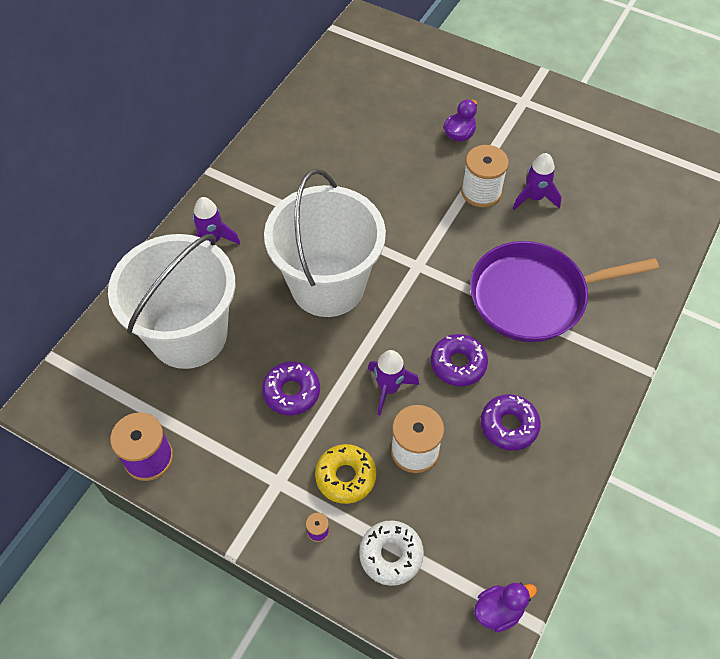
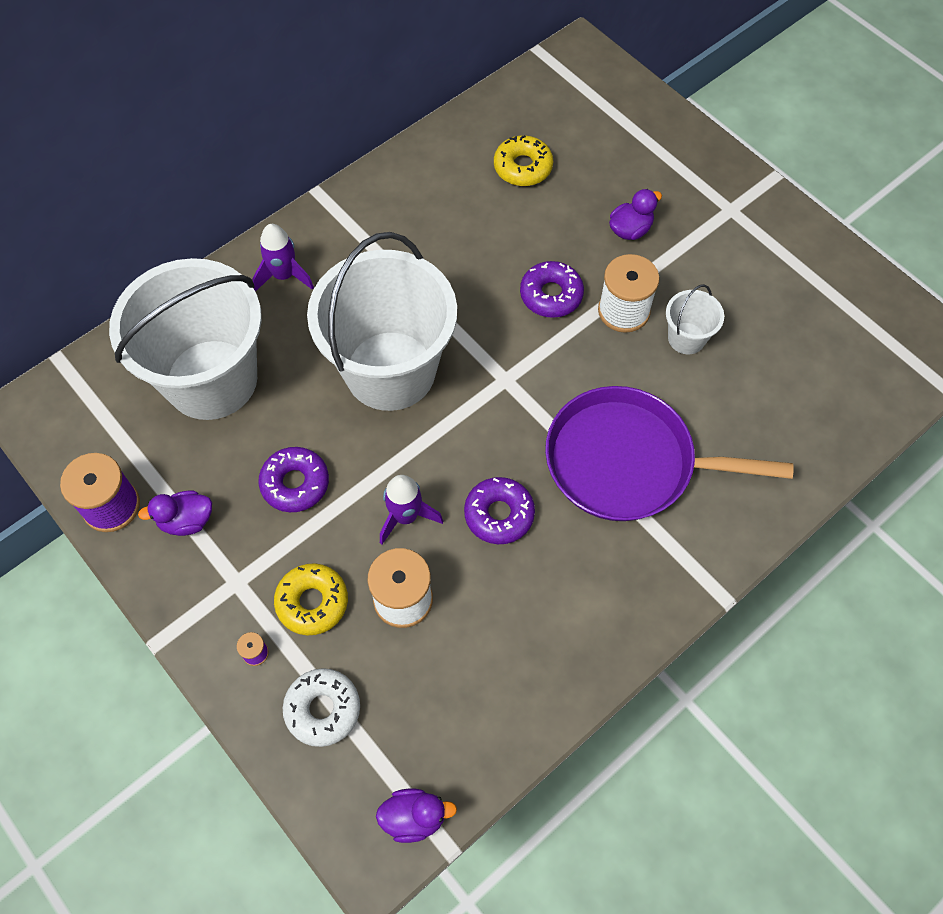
camera: 20 degrees right, 5 degrees up
(216, 449) = (186, 521): none -> purple duck
(360, 112) = (523, 167): none -> yellow donut
(509, 425) = (525, 608): purple donut -> purple donut (551, 295)
(534, 197) = (686, 338): purple rocket -> white bucket

